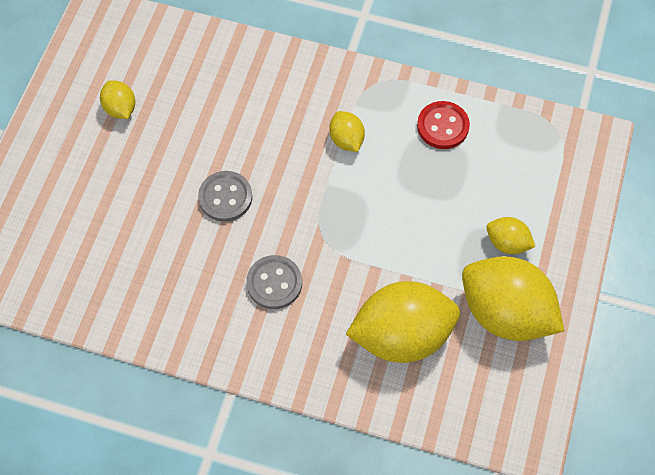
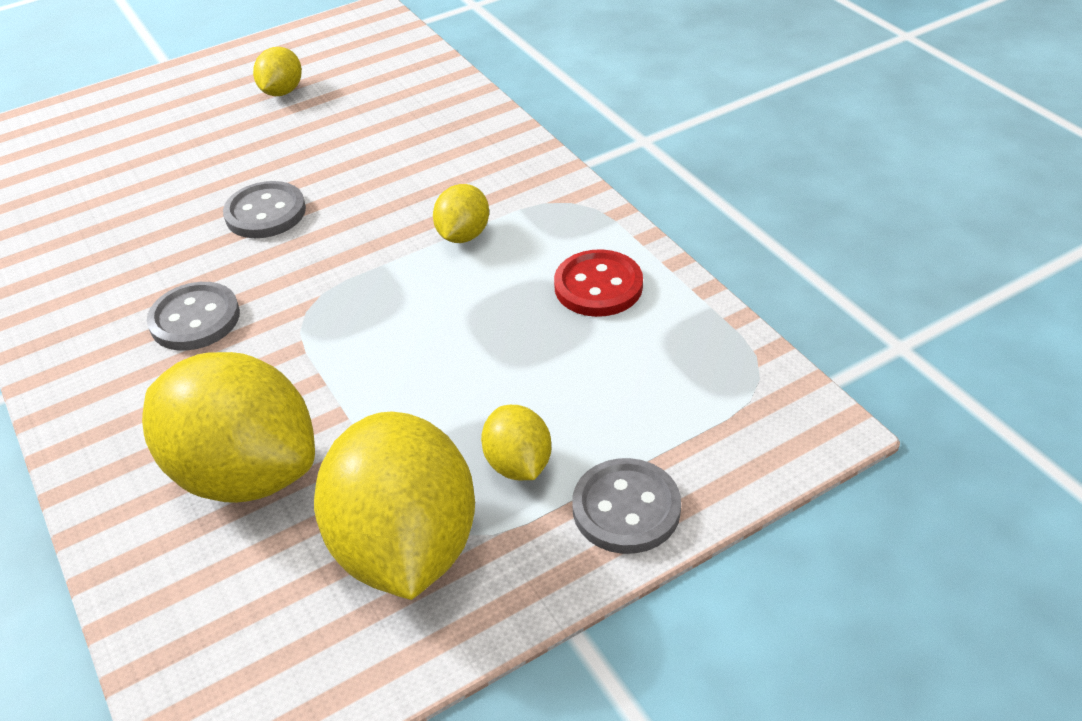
camera: 45 degrees right, 20 degrees down
(567, 230) = (626, 508): none -> grey button

